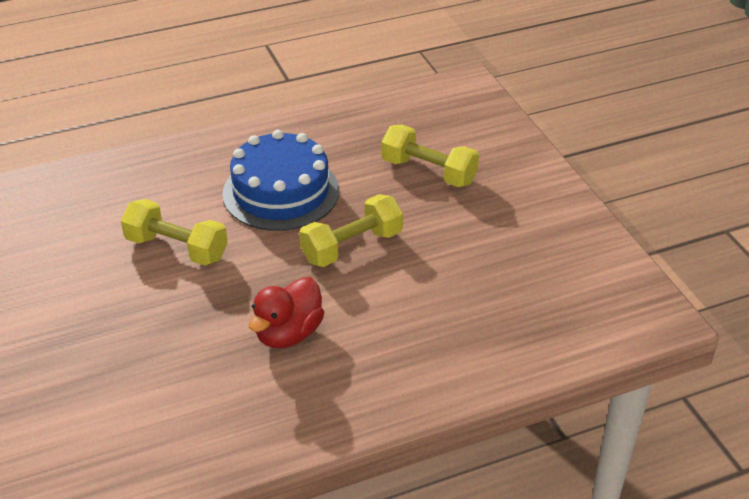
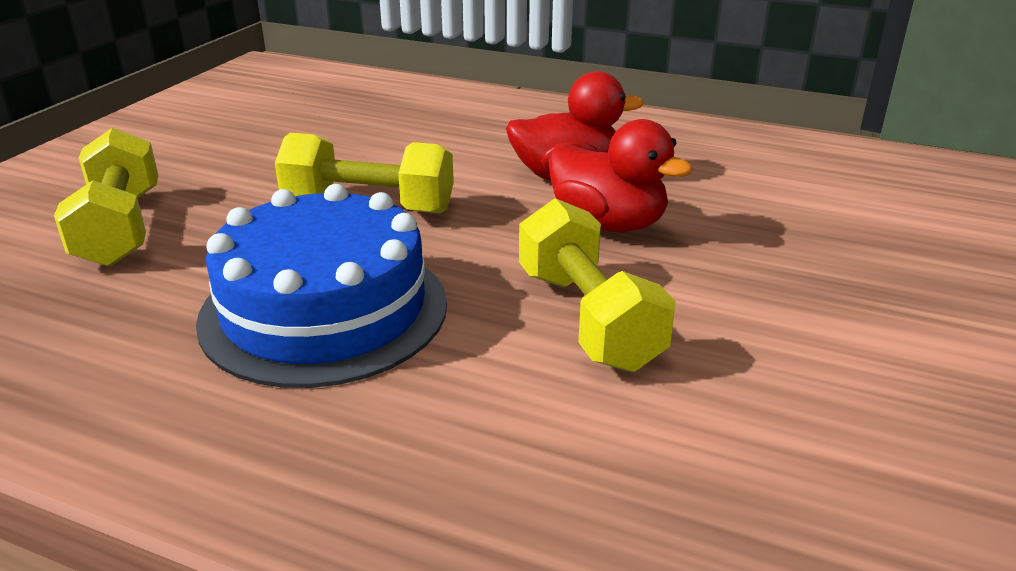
camera: 135 degrees left, 10 degrees down
(224, 308) = (608, 224): none -> red duck

